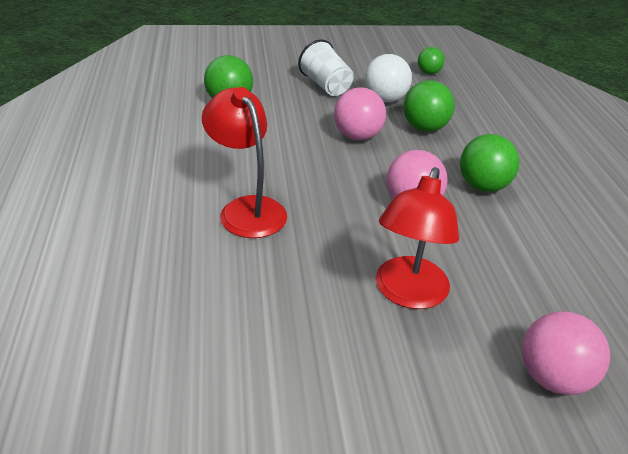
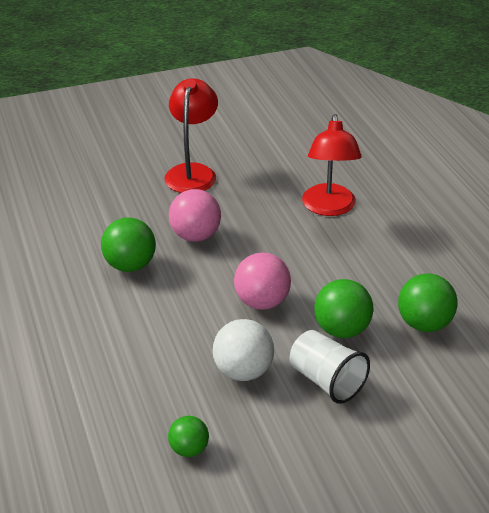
camera: 170 degrees right, 0 degrees up
(246, 209) = (329, 208): red lamp -> red lamp turned 45 degrees clockwise
(424, 128) = (189, 330): green ball -> green ball (341, 329)
(552, 378) = (105, 146): pink ball -> none

